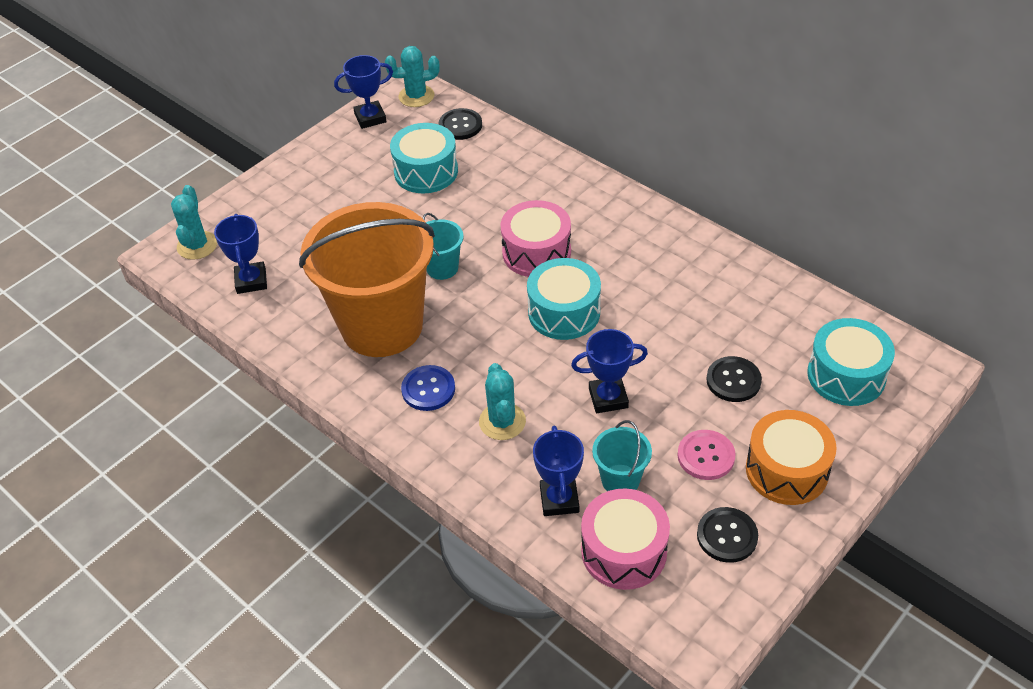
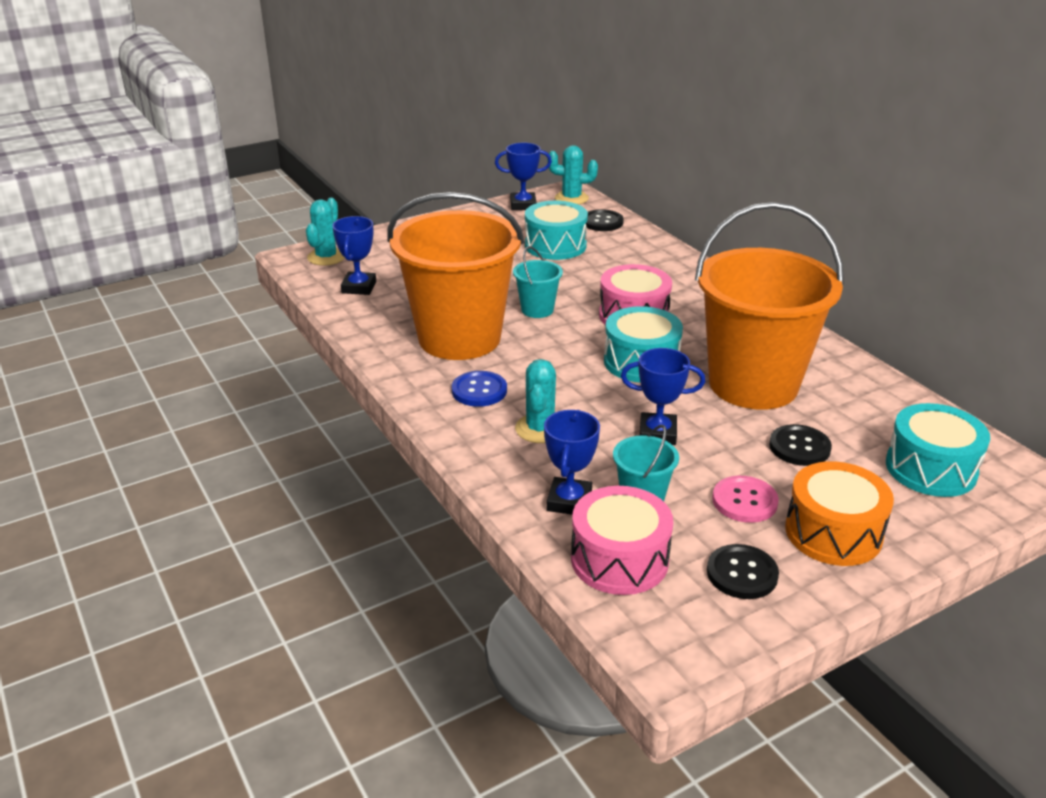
camera: 15 degrees right, 15 degrees down
(672, 314) = (753, 384): none -> orange bucket

